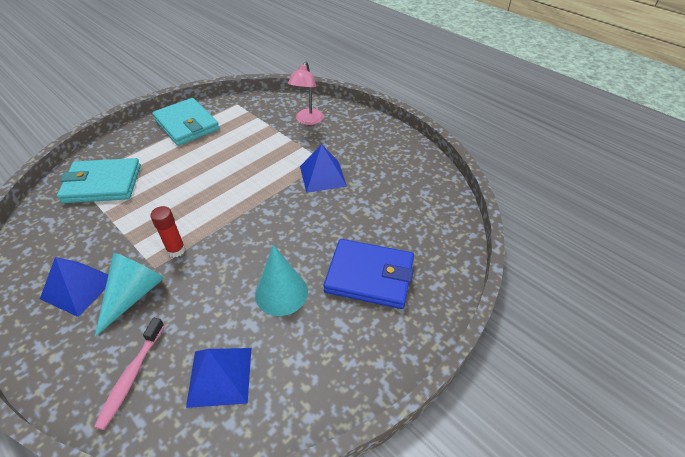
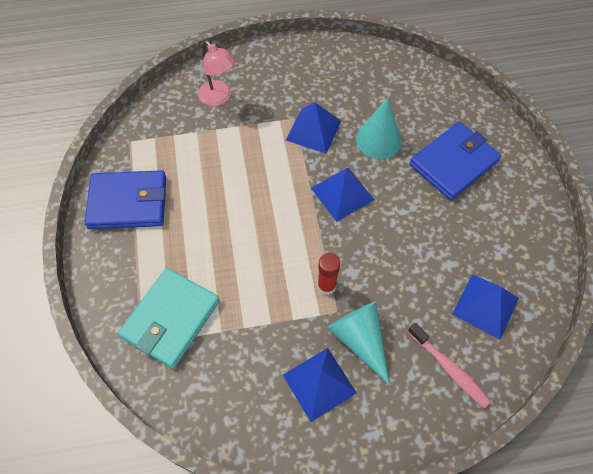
camera: 55 degrees left, 15 degrees up
(187, 124) = (128, 202): turquoise wallet -> blue wallet
(274, 219) = (342, 194): none -> blue pyramid
(281, 293) = (431, 229): turquoise cone -> turquoise cone (378, 140)

